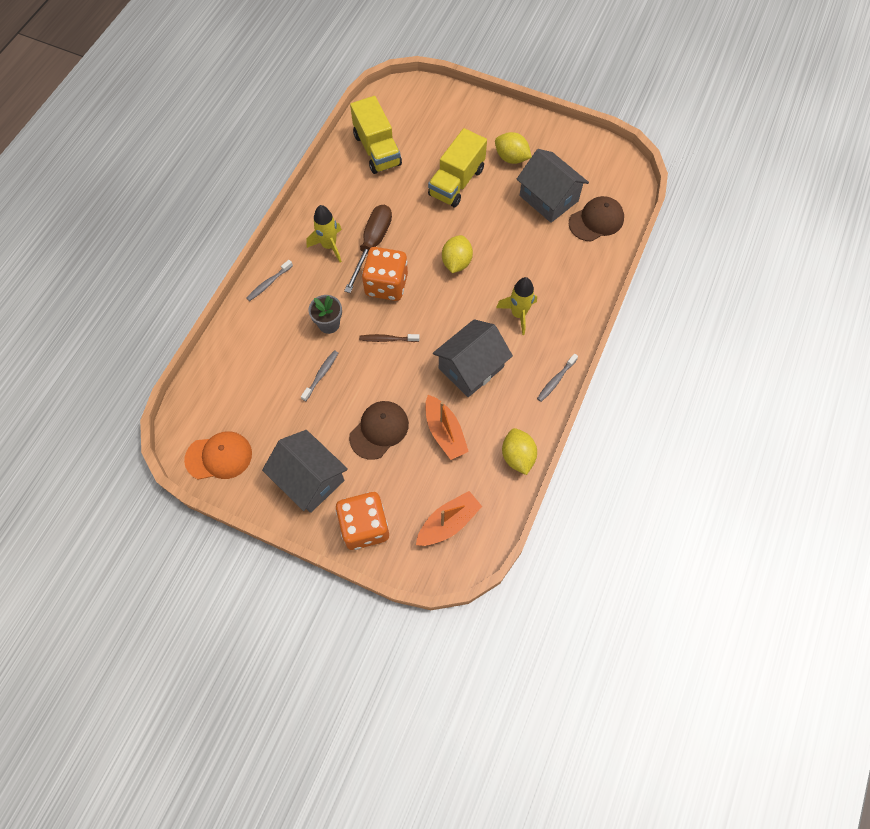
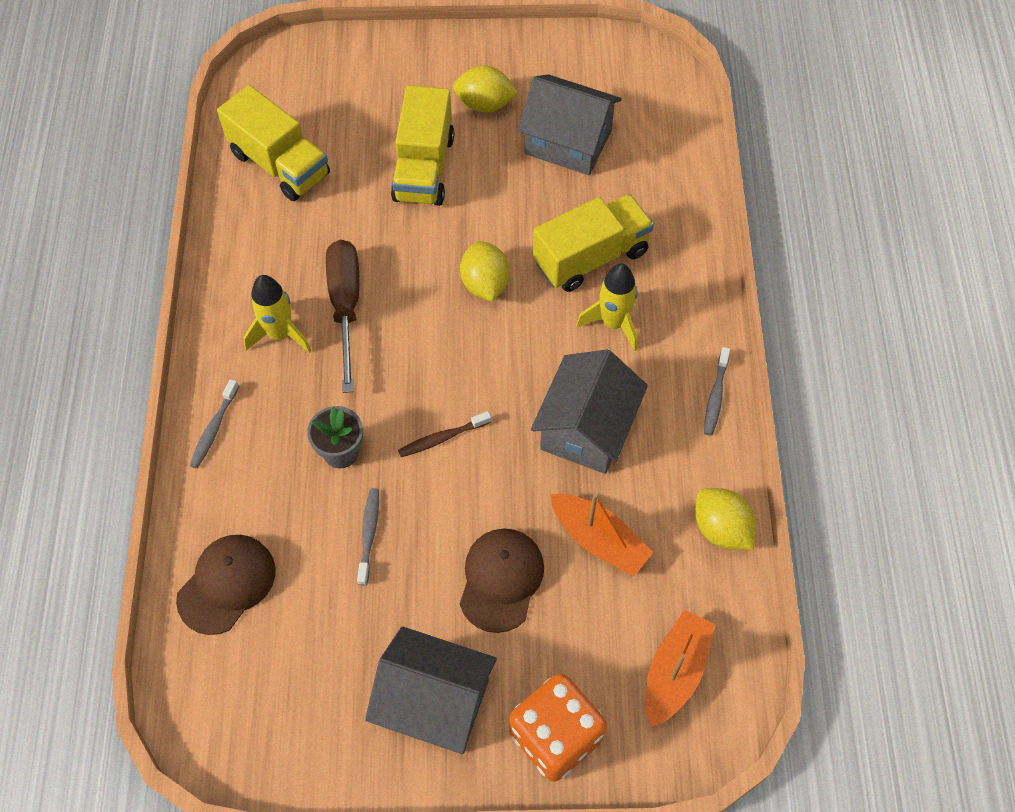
camera: 25 degrees left, 5 degrees down
(219, 456) = (272, 732): orange cap -> none
(386, 285) = (398, 358): orange dice -> none
(526, 271) = (591, 257): none -> yellow truck
(596, 220) = (650, 149): brown cap -> brown cap (226, 584)

